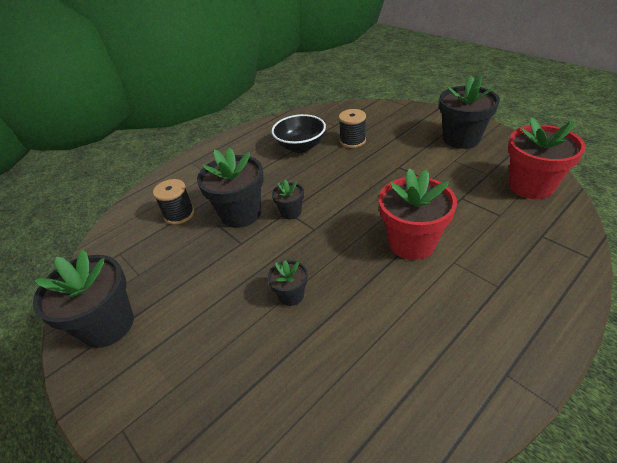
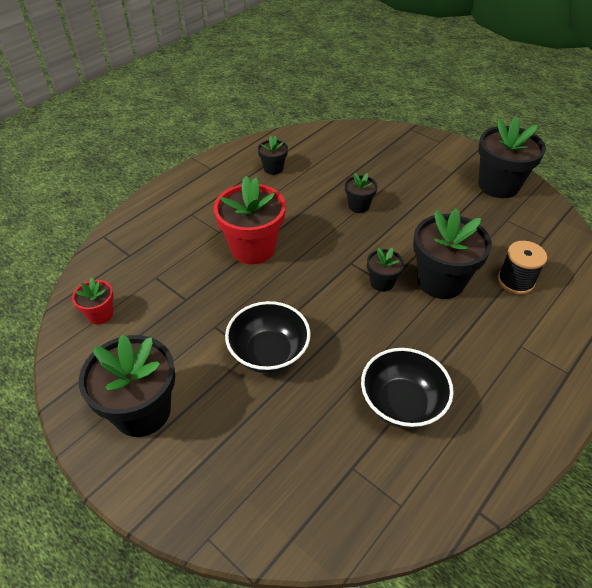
camera: 170 degrees right, 5 degrees up
(352, 141) = (316, 415): black spool -> none
(384, 166) = (269, 353): none -> black bowl
(404, 369) = (273, 168): none -> black flower pot
(530, 186) = (100, 314): red flower pot -> red flower pot, size x0.51

